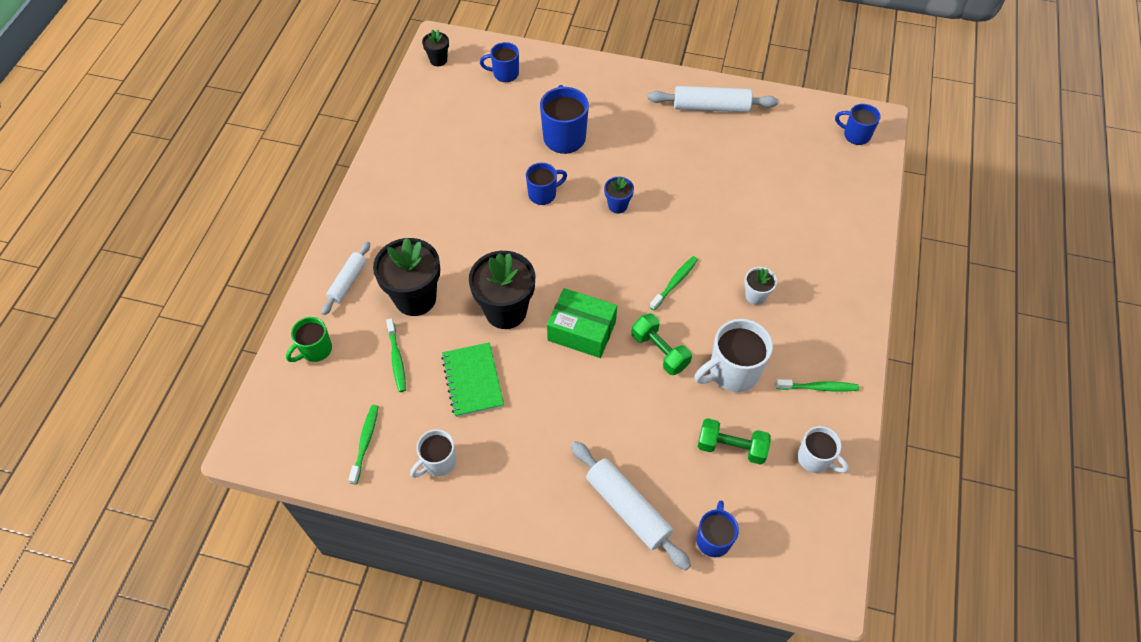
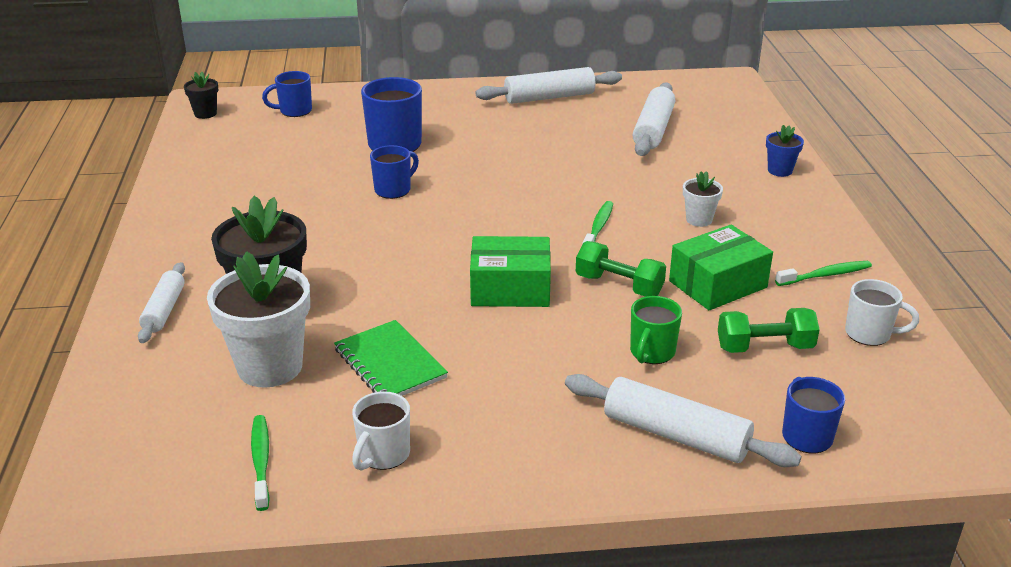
camera: 20 degrees left, 25 degrees down
(315, 350) = (142, 384): green mug -> green mug (651, 353)
(397, 359) = (270, 367): green toothbrush -> white flower pot
(505, 311) = (400, 292): black flower pot -> none
(617, 205) = (490, 182): blue flower pot -> blue flower pot (780, 170)
(732, 372) = (717, 284): white mug -> green box
(775, 174) = (653, 130): none -> white rolling pin
(855, 135) = (716, 91): blue mug -> none

